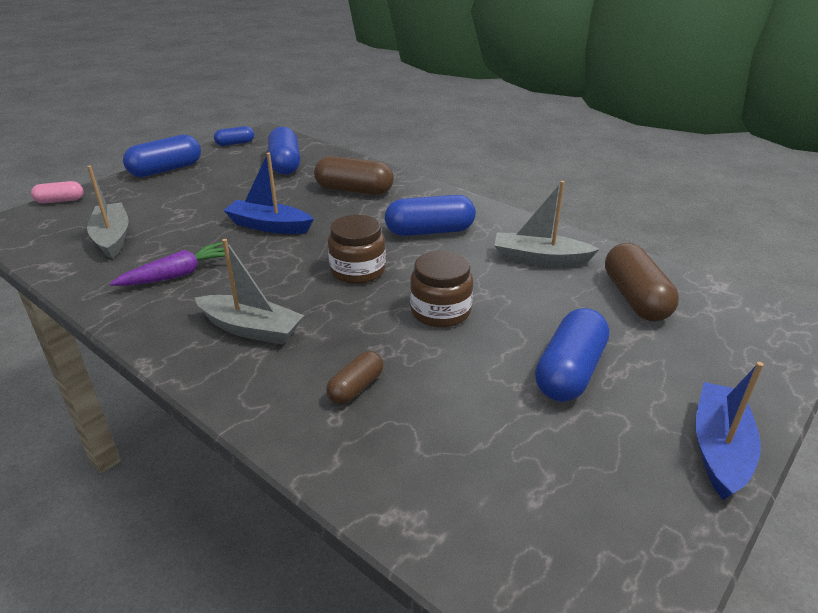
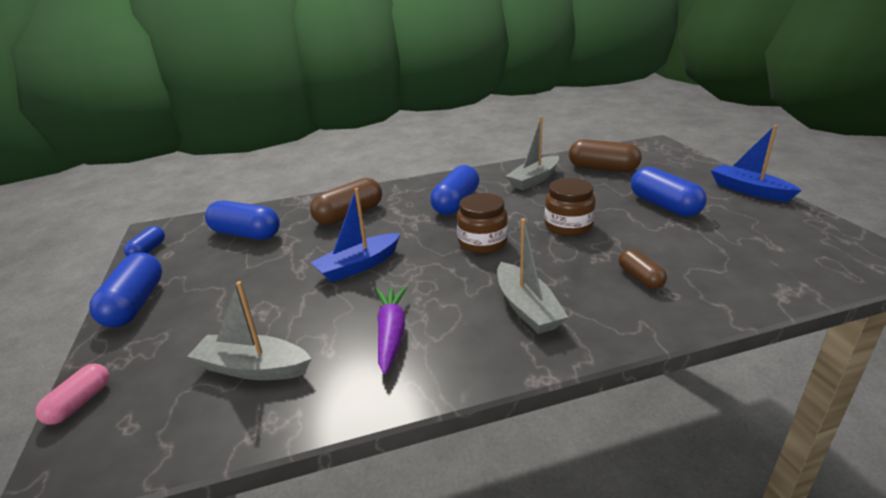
camera: 55 degrees left, 5 degrees down
(251, 329) = (527, 308): grey boat -> grey boat turned 105 degrees clockwise

